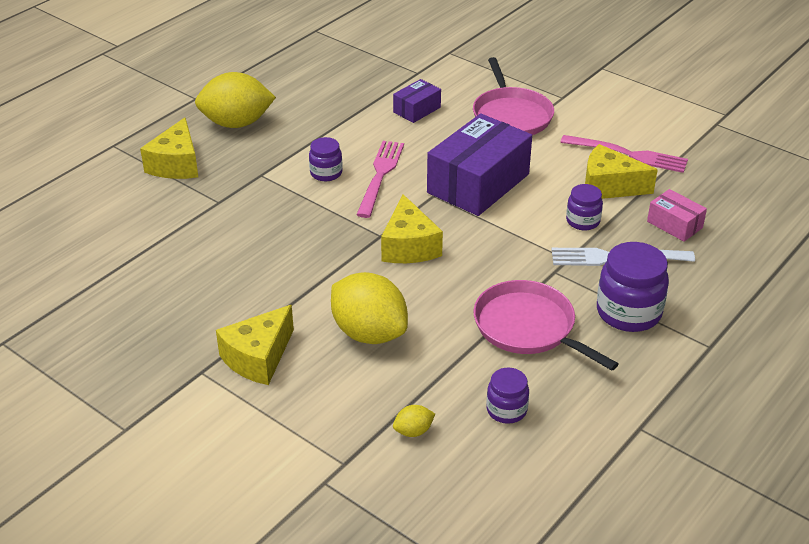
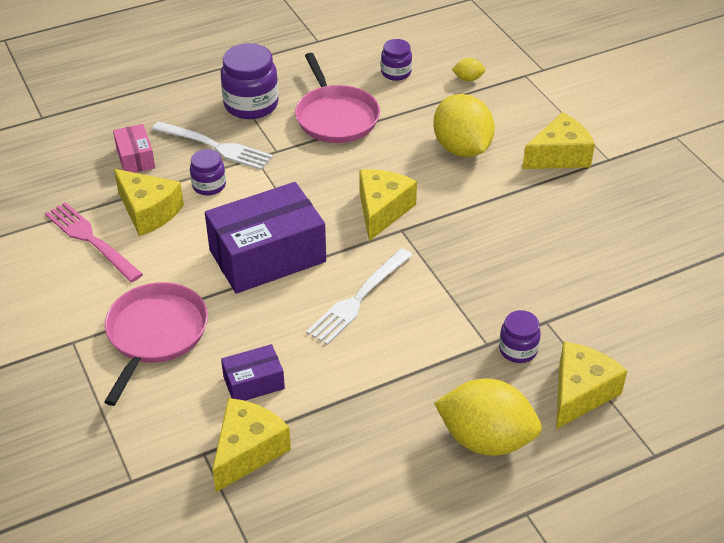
camera: 155 degrees left, 5 degrees up
(326, 173) = (414, 321): purple jar -> purple jar (518, 350)
(380, 175) = (359, 298): pink fork -> white fork
(391, 80) = (248, 451): none -> yellow cheese

